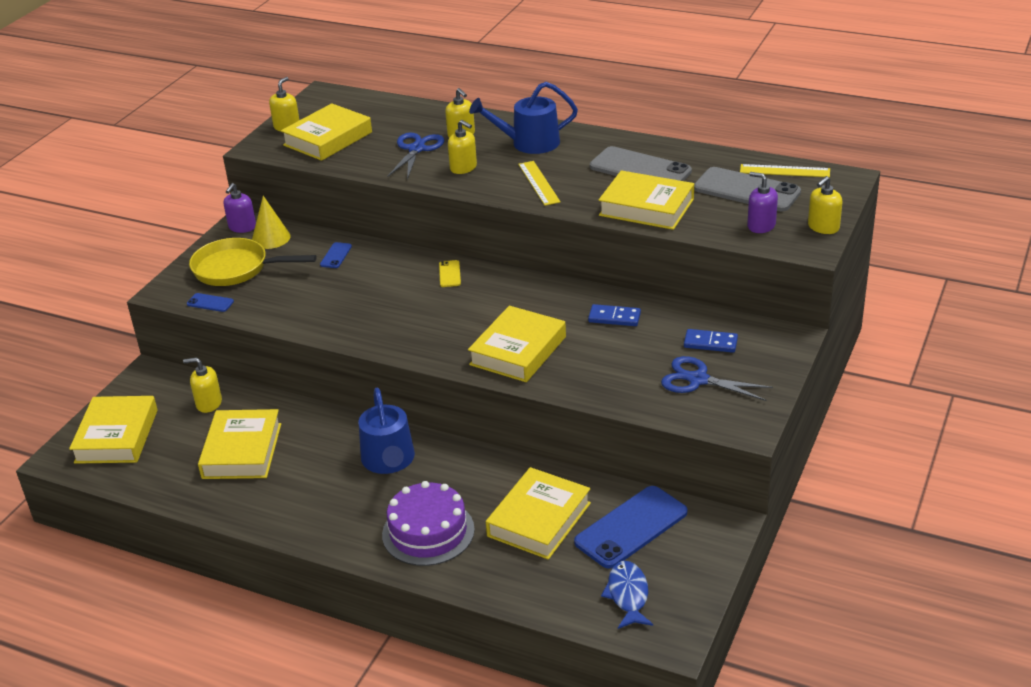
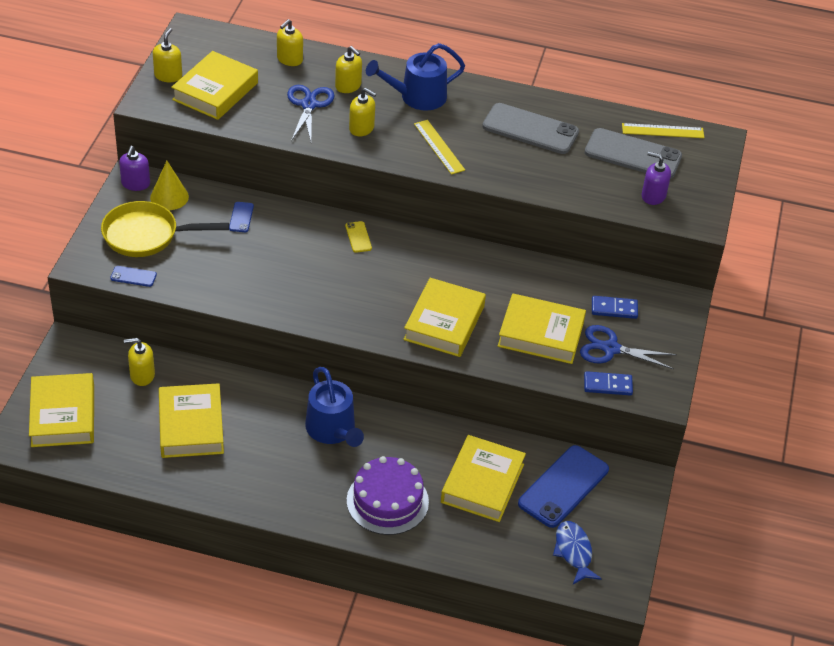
camera: 15 degrees left, 10 degrees up
(614, 317) = (523, 283): blue domino -> blue domino (607, 385)
(646, 207) = (546, 175): yellow book -> yellow book (541, 334)
(823, 227) = (708, 197): yellow soap dispenser -> yellow soap dispenser (289, 59)

